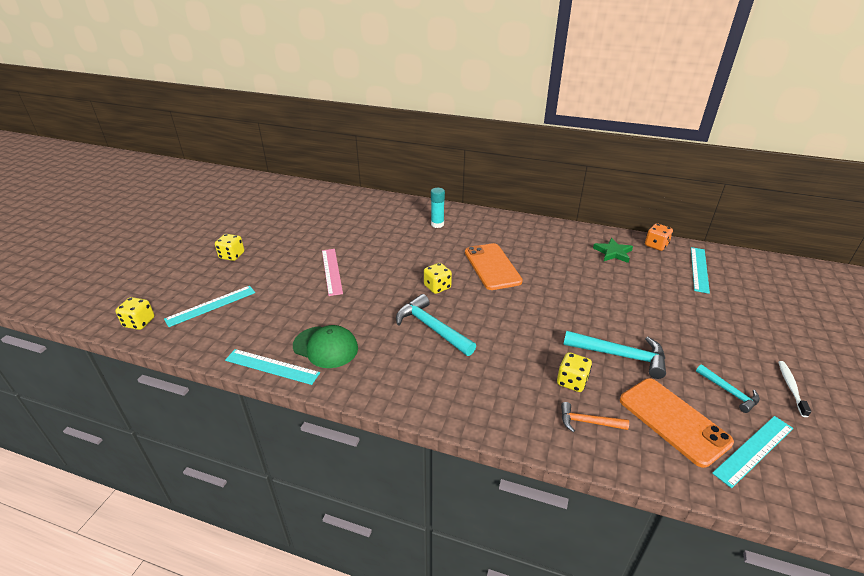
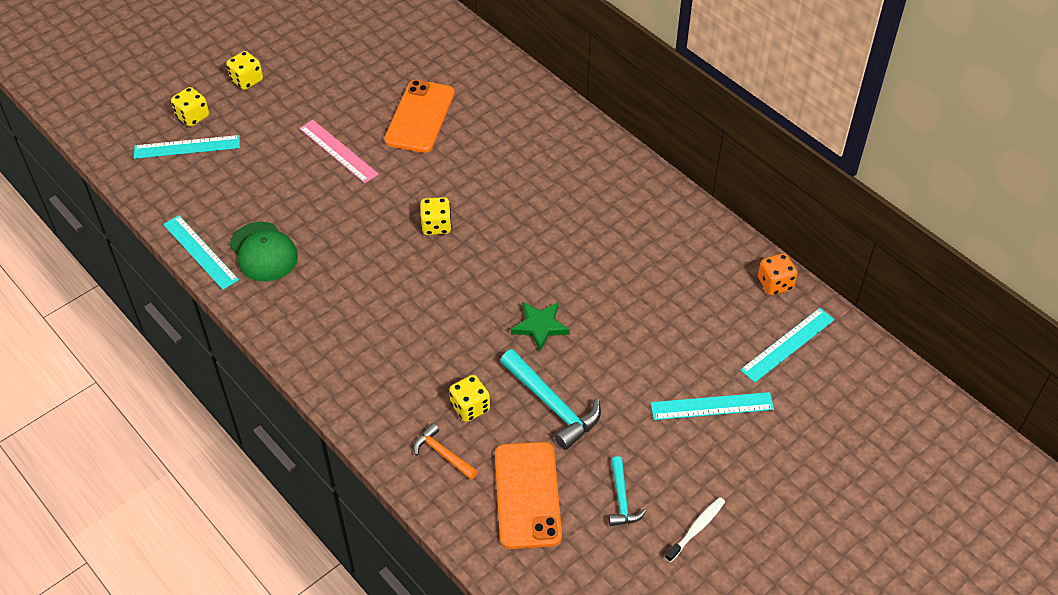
camera: 30 degrees right, 15 degrees up
(139, 322) = (110, 140): yellow dice -> yellow dice (192, 117)
(332, 271) = (338, 151): pink ruler -> pink ruler turned 60 degrees counterclockwise
(432, 328) = (385, 278): turquoise hammer -> none
(437, 224) = (519, 126): turquoise glue stick -> none
(492, 267) = (526, 224): orange phone -> orange phone (420, 117)
(613, 253) = (702, 270): green star -> green star (540, 326)
(753, 450) = (572, 559): turquoise ruler -> turquoise ruler (712, 406)

